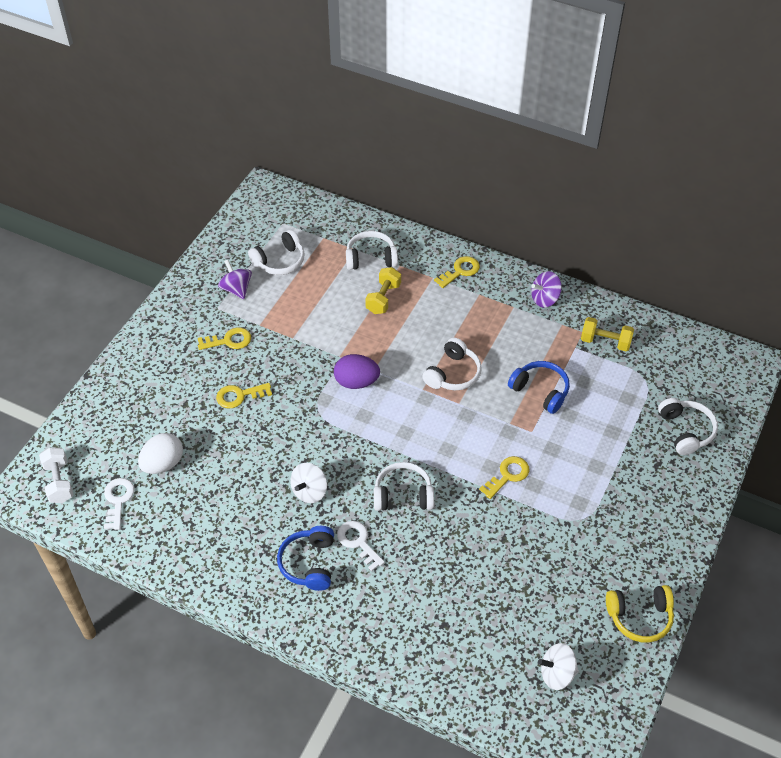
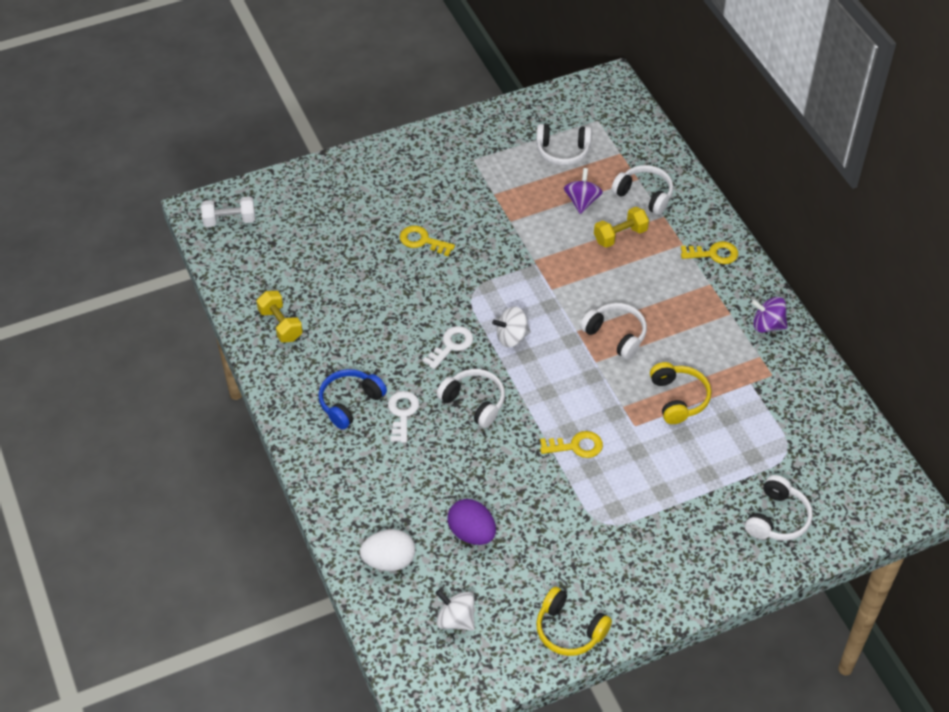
camera: 40 degrees right, 0 degrees up
(59, 482) = (229, 220): white dumbbell -> white dumbbell turned 60 degrees clockwise
(118, 500) = (258, 261): white key -> white key (451, 345)
(163, 464) = (315, 256): white egg -> white egg (389, 561)
(229, 341) = (457, 192): yellow key -> none
(236, 289) = (503, 153): purple spinning top -> purple spinning top (582, 201)
(309, 491) = (404, 350): white spinning top -> white spinning top (511, 337)
(356, 382) = (527, 290): purple egg -> purple egg (472, 533)
(453, 374) = (616, 335): white headphones -> white headphones turned 120 degrees counterclockwise
(540, 391) = (678, 398): blue headphones -> yellow headphones
(605, 342) = (784, 396): yellow dumbbell -> yellow dumbbell (280, 325)

